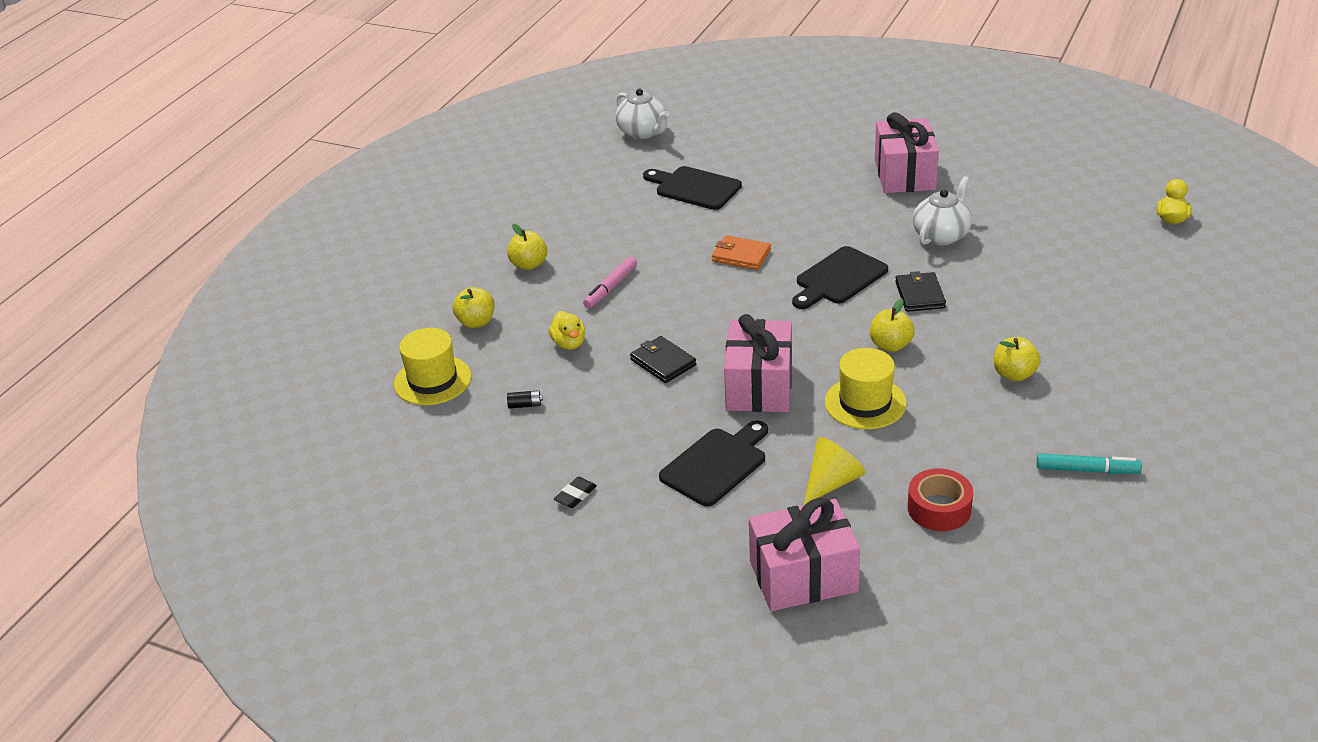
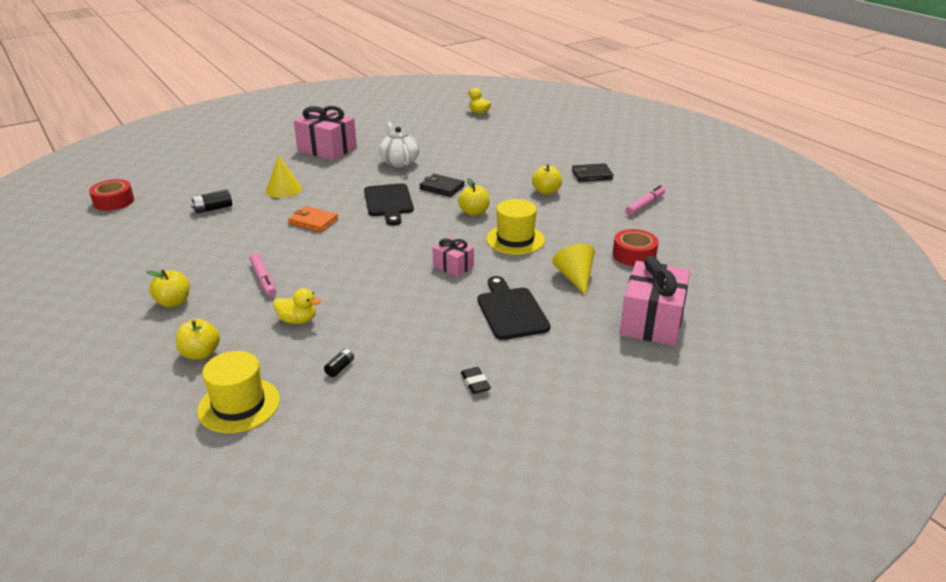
camera: 60 degrees left, 5 degrees down
(643, 132) = (114, 201): white teapot -> red tape
(663, 362) = (378, 290): black wallet -> black wallet (592, 175)
(694, 188) = (213, 209): black cutting board -> black battery
(741, 255) = (313, 221): orange wallet -> orange wallet turned 60 degrees clockwise
(759, 386) = (453, 266): pink gift -> pink gift, size x0.53
(781, 202) = (283, 189): none -> yellow cone
(1087, 470) = (645, 205): turquoise marker -> pink marker

